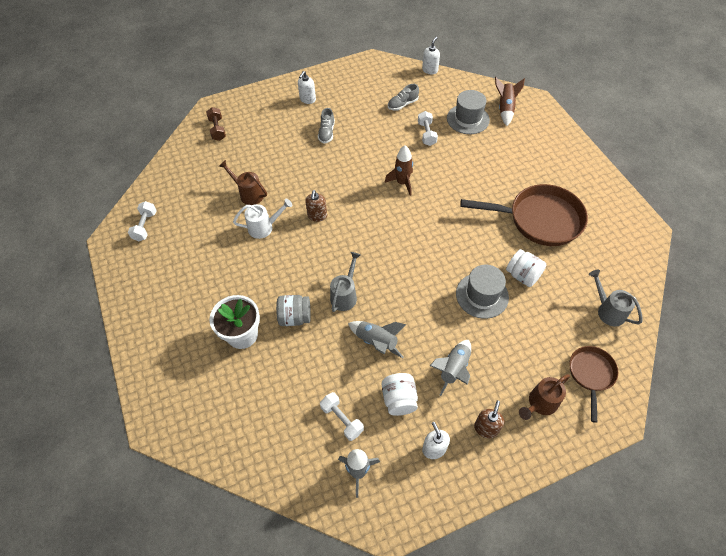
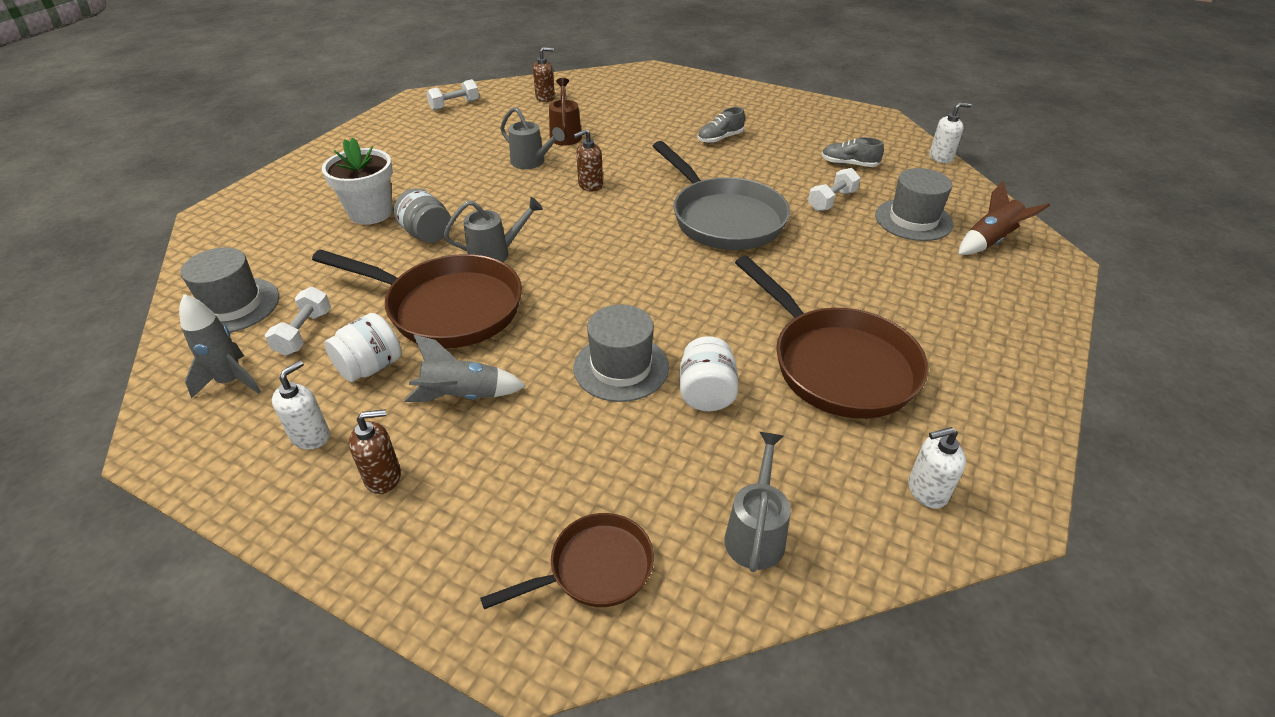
camera: 50 degrees right, 15 degrees down
(190, 176) = (545, 98): none -> brown soap dispenser
(217, 129) = (626, 84): brown dumbbell -> none
(264, 227) = (531, 162): white watering can -> grey watering can
(282, 447) = (233, 306): none -> grey hat
(307, 99) = (749, 108): white soap dispenser -> white soap dispenser (926, 491)
(376, 342) = (447, 308): grey rocket -> brown pan
(402, 183) = (723, 218): brown rocket -> grey pan
(540, 403) = (477, 523): brown watering can -> none

